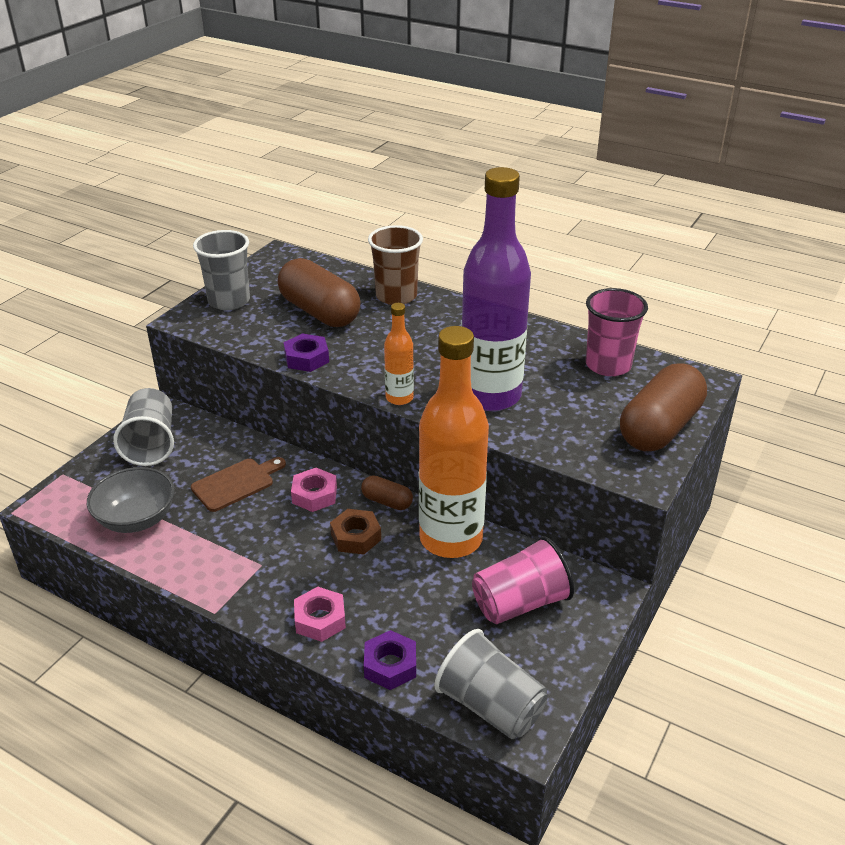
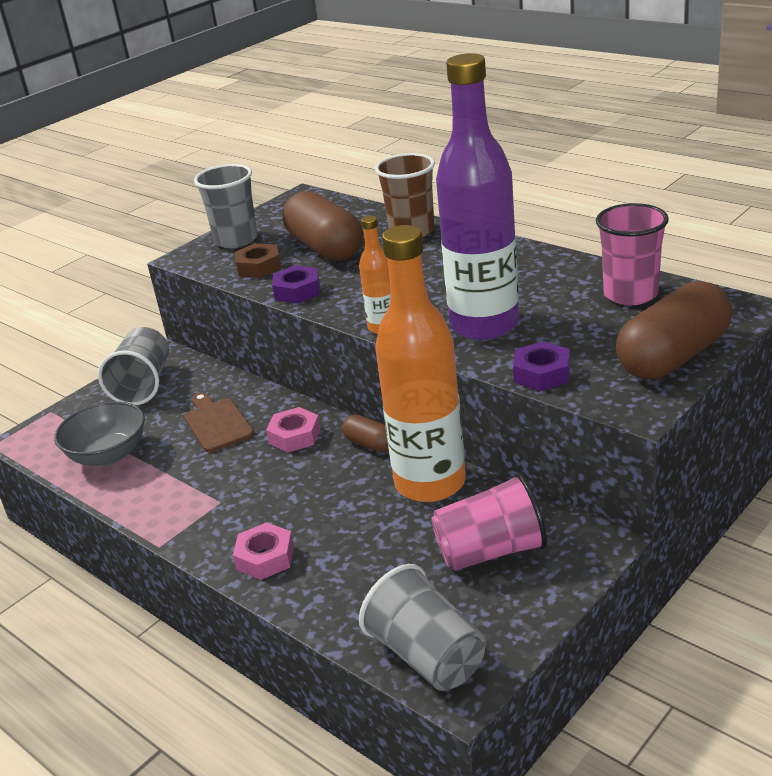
camera: 15 degrees right, 5 degrees down
(236, 483) = (217, 423): brown cutting board -> brown cutting board turned 90 degrees counterclockwise
(356, 537) = (327, 478): brown nut -> brown nut (259, 267)
(390, 665) = (327, 607): purple nut -> purple nut (542, 374)

